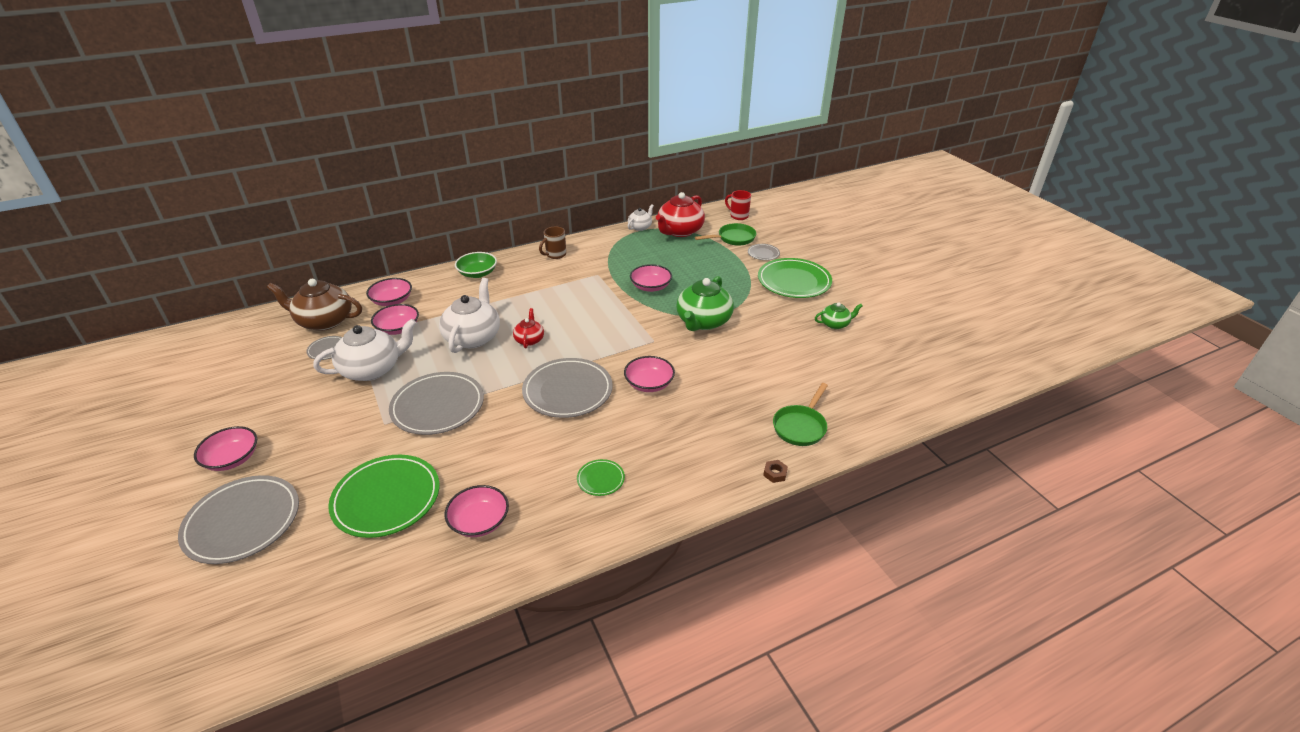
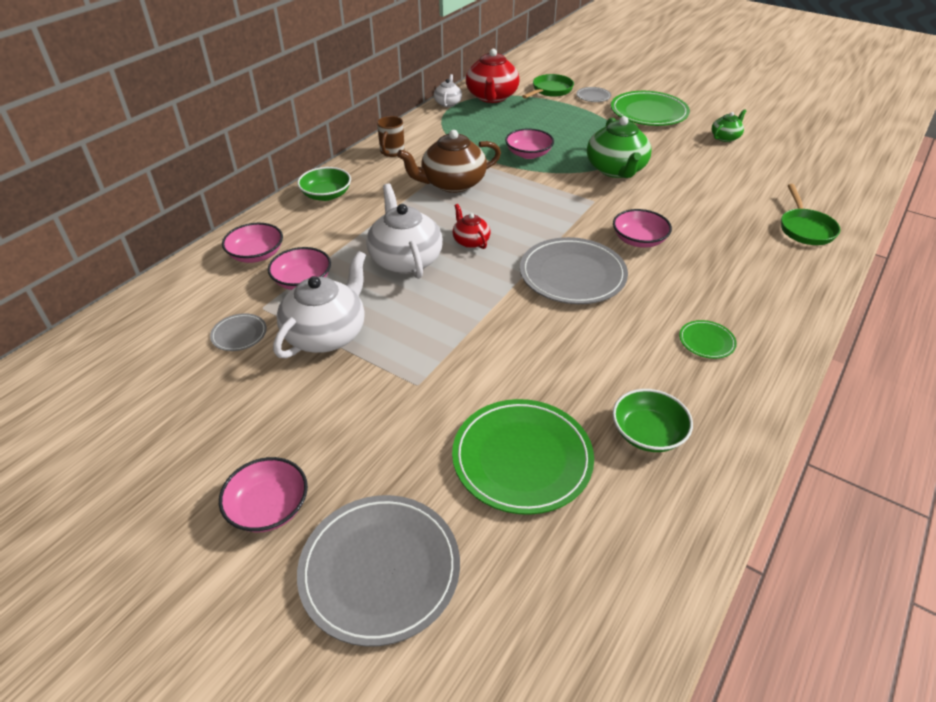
camera: 30 degrees left, 5 degrees up
(324, 321) = (192, 305): brown teapot -> brown teapot (452, 183)
(438, 406) = (456, 342): grey plate -> none
(479, 521) = (648, 433): pink bowl -> green bowl
(738, 216) = (529, 70): red mug -> none
(775, 473) = (835, 274): brown nut -> none

